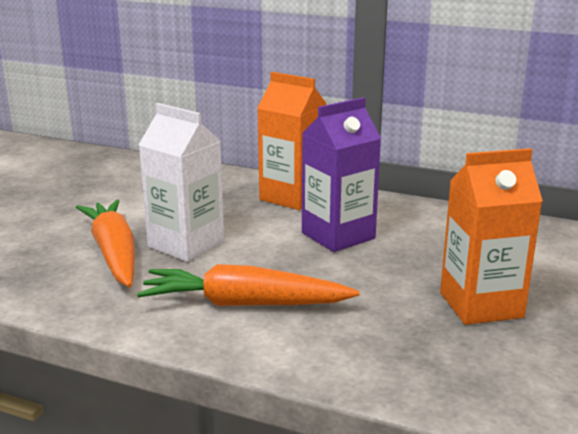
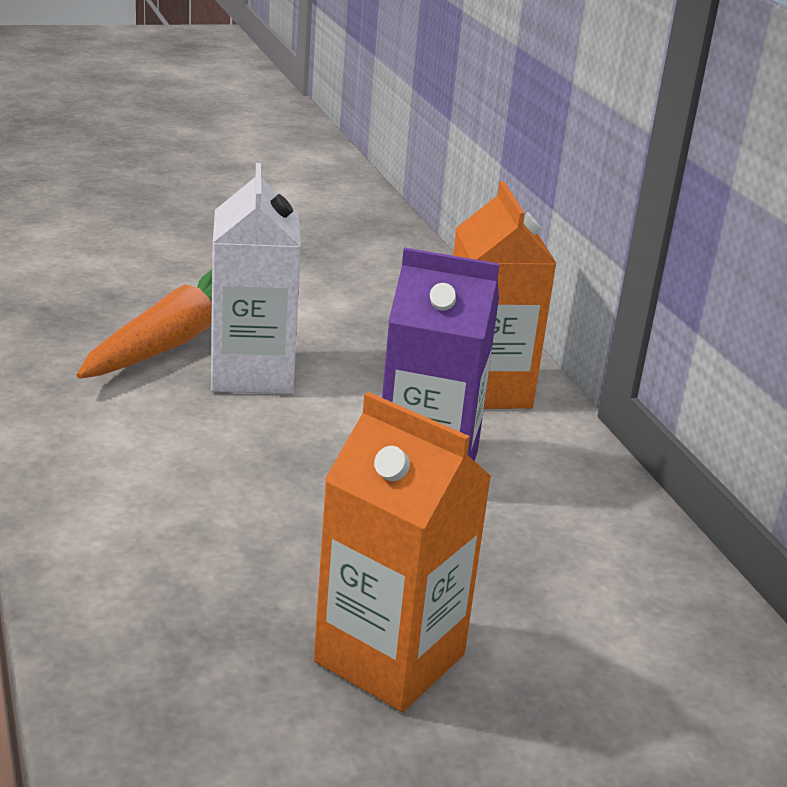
camera: 45 degrees right, 5 degrees up
(244, 304) = (162, 470): orange carrot -> none

